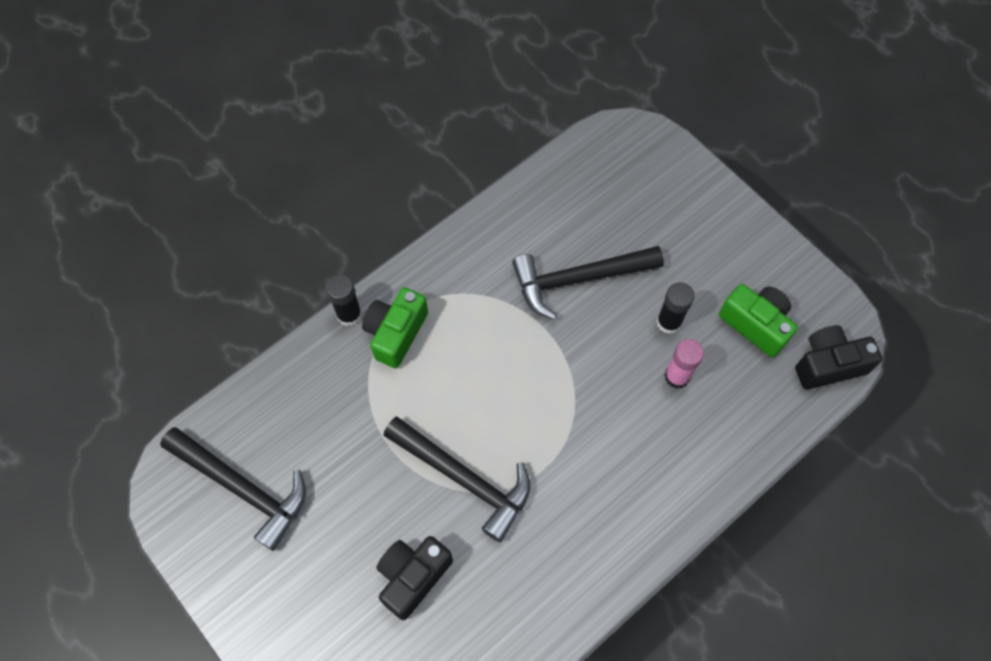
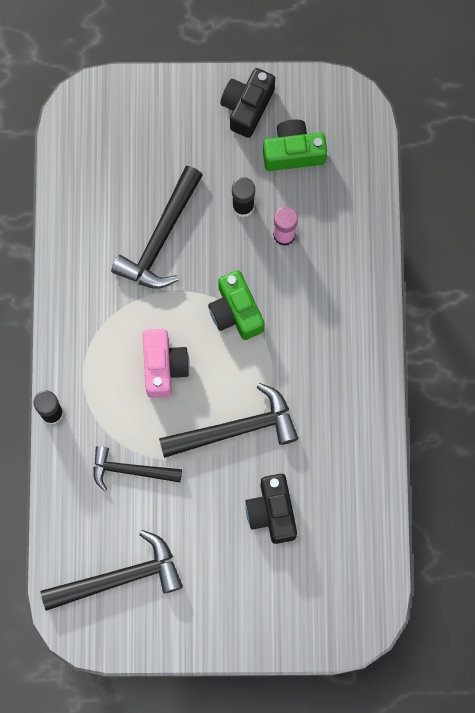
camera: 50 degrees left, 10 degrees up
(350, 418) = (130, 470): none -> black hammer
(396, 333) = (94, 392): green camera -> green camera (236, 312)
(468, 371) = (163, 367): none -> pink camera
(828, 364) = (358, 133): black camera -> black camera (247, 107)

